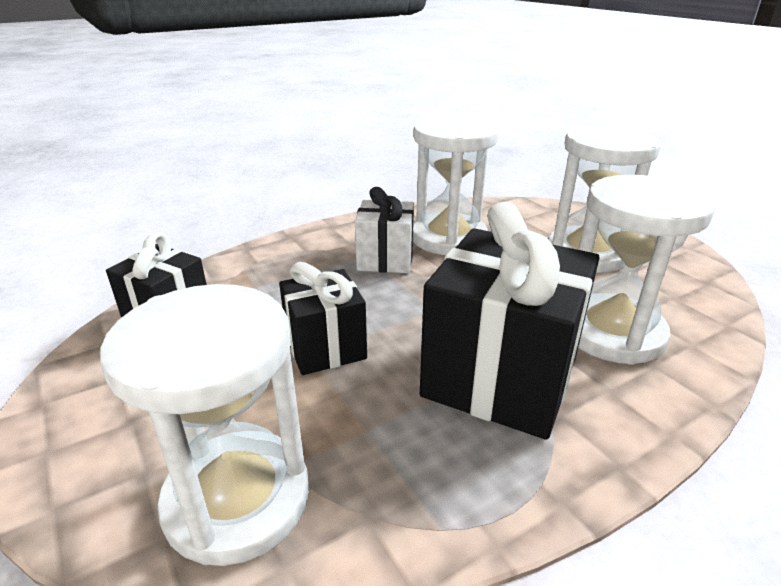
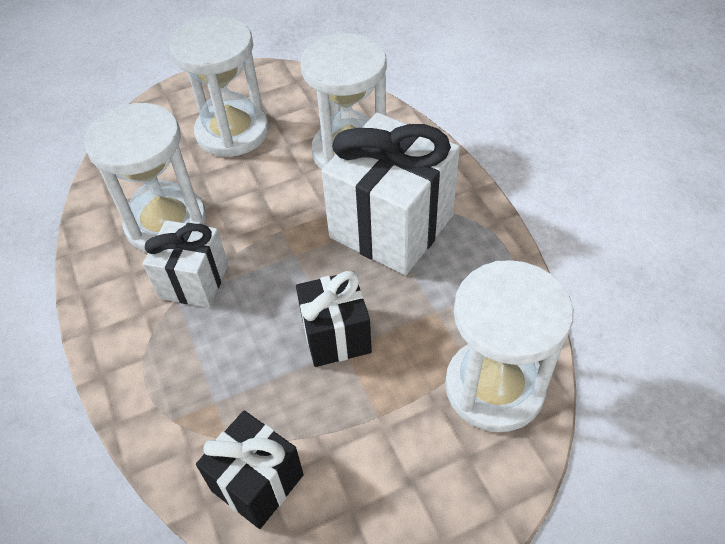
camera: 80 degrees left, 20 degrees up
(499, 378) = (391, 226): black gift -> white gift

